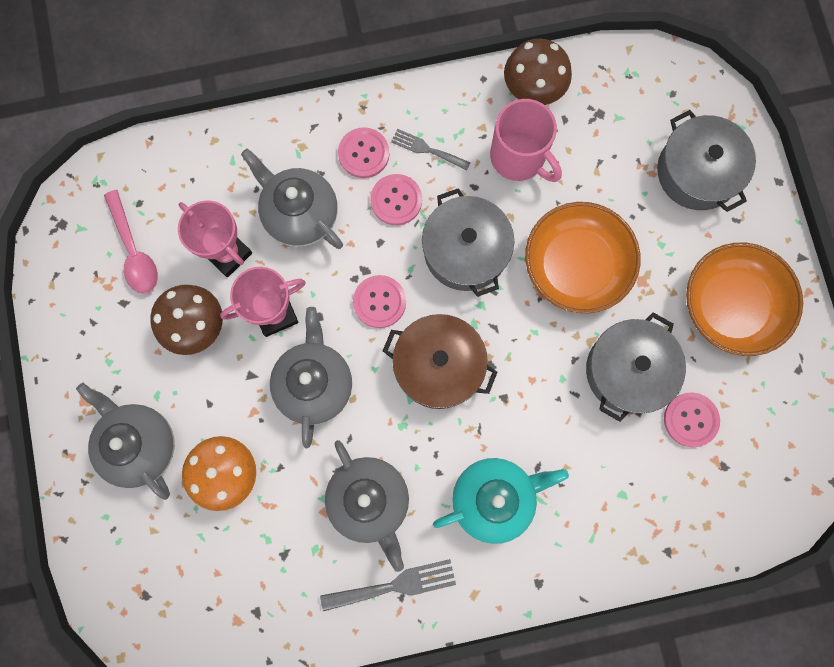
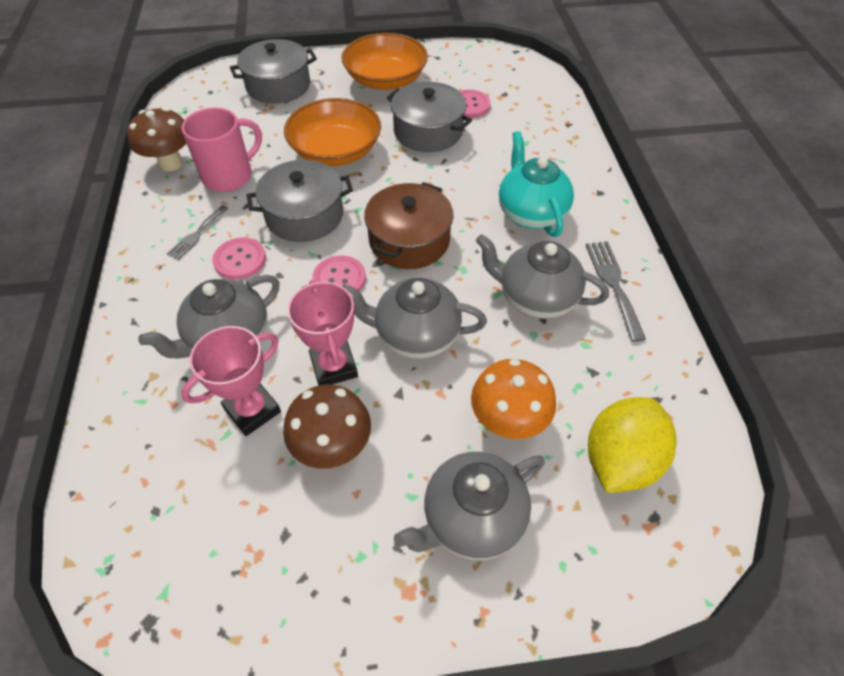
camera: 85 degrees left, 25 degrees down
(134, 251) = (218, 518): pink spoon -> none
(195, 571) = (619, 460): none -> yellow lemon
(363, 153) = (181, 281): pink button -> none
(369, 501) = (535, 298): grey teapot -> grey teapot turned 135 degrees counterclockwise

